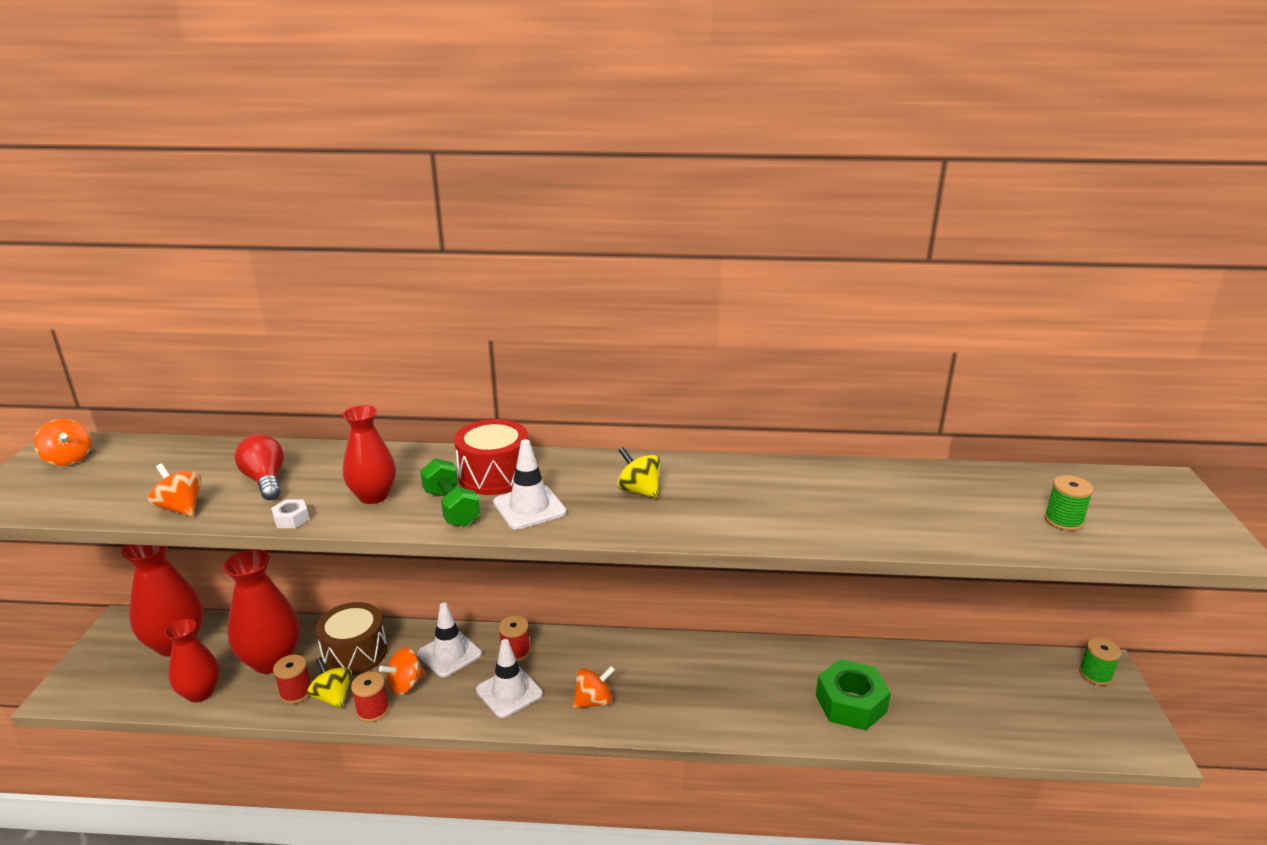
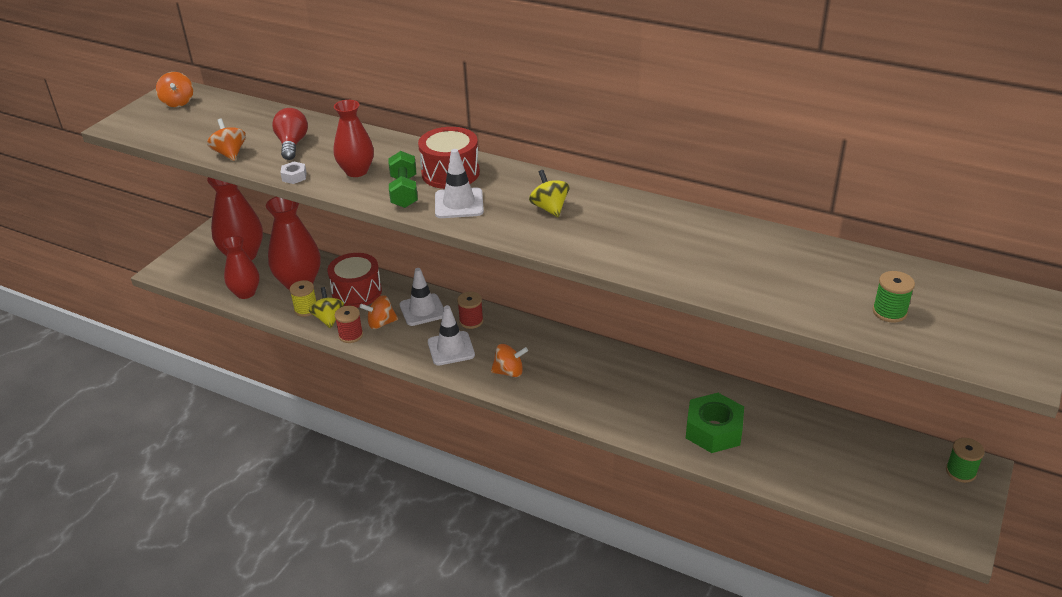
camera: 25 degrees right, 10 degrees up
(296, 692) = (306, 309): red spool -> yellow spool
(355, 653) = (357, 292): brown drum -> red drum

